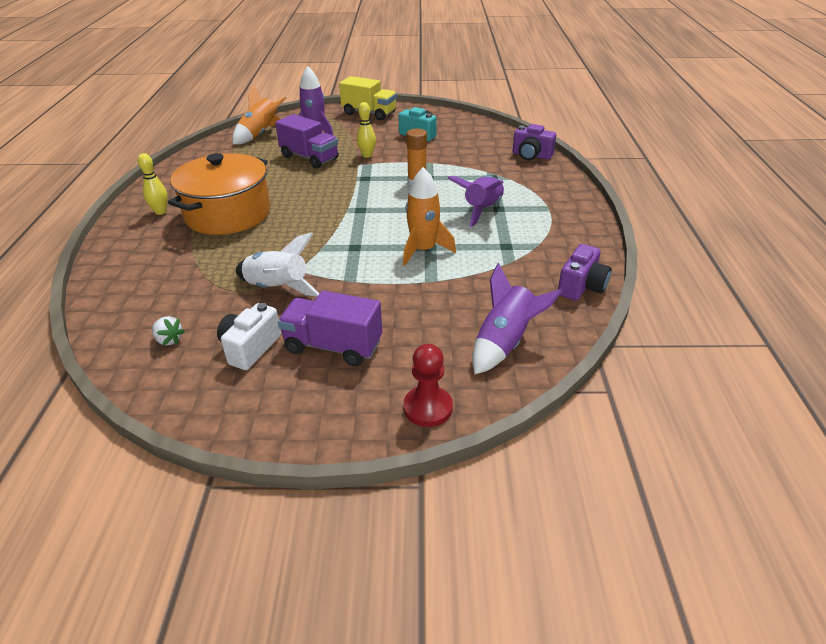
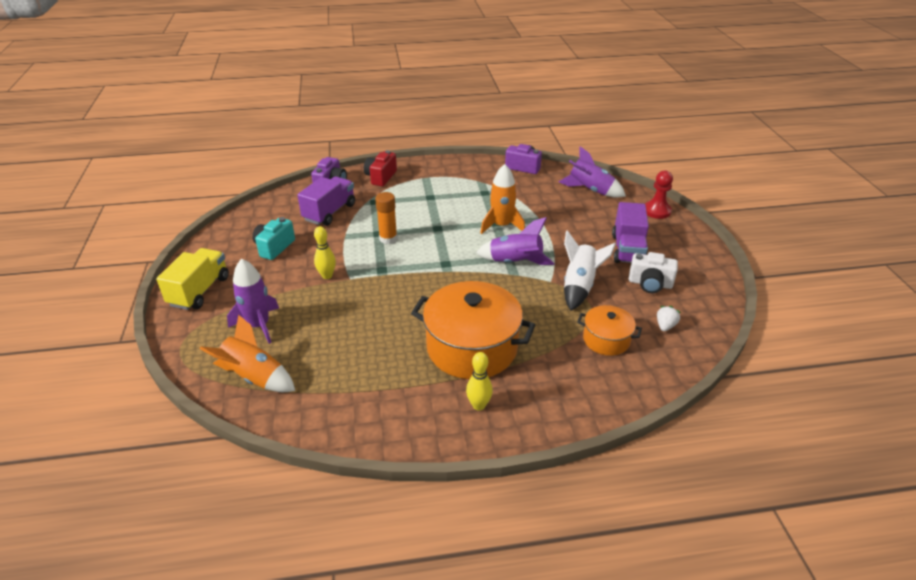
camera: 100 degrees left, 0 degrees up
(181, 290) = (606, 340): none -> orange pot
(309, 158) = (332, 316): purple truck -> purple truck (329, 212)
(482, 210) = (434, 204): purple rocket -> purple rocket (515, 262)
(548, 181) = (381, 177): none -> red camera

